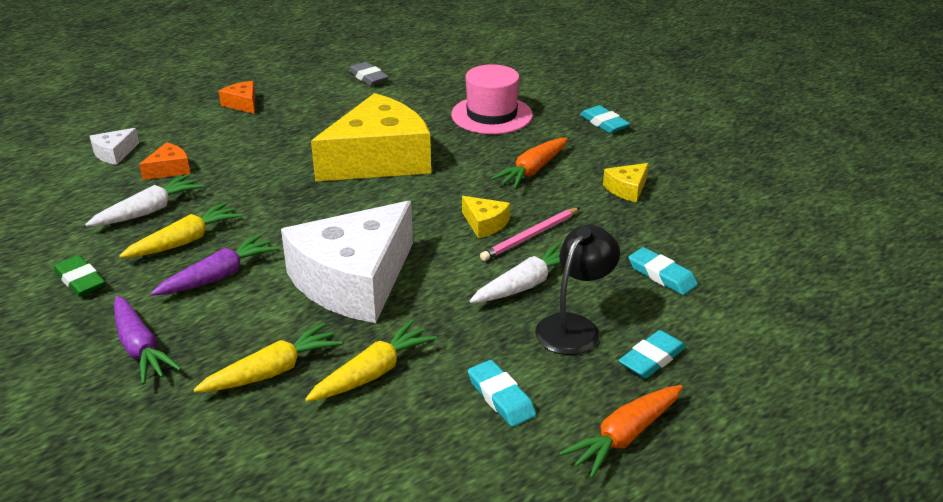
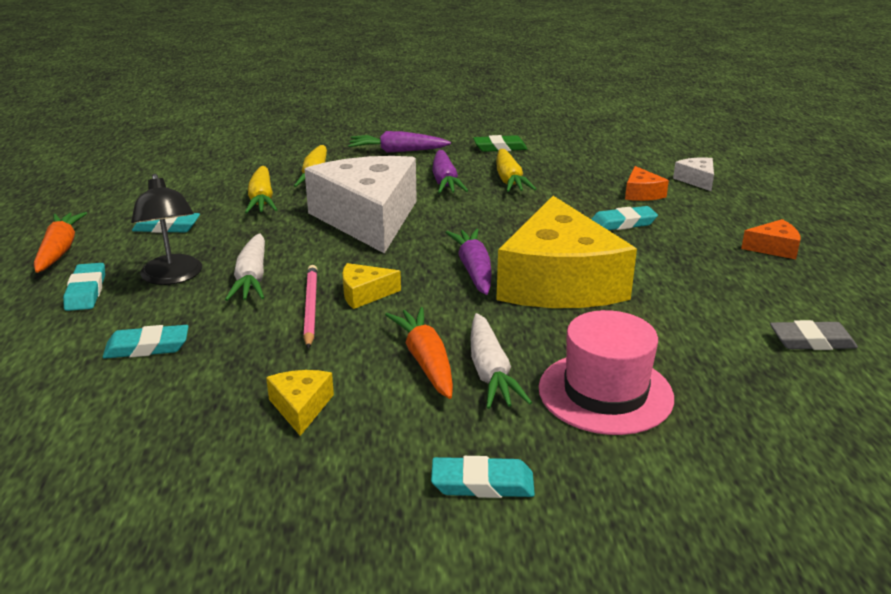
camera: 125 degrees right, 5 degrees down
(149, 211) = (573, 177): white carrot -> white carrot (490, 372)
(247, 162) = (622, 223): none -> turquoise eraser
(397, 195) = (473, 270): none -> purple carrot

